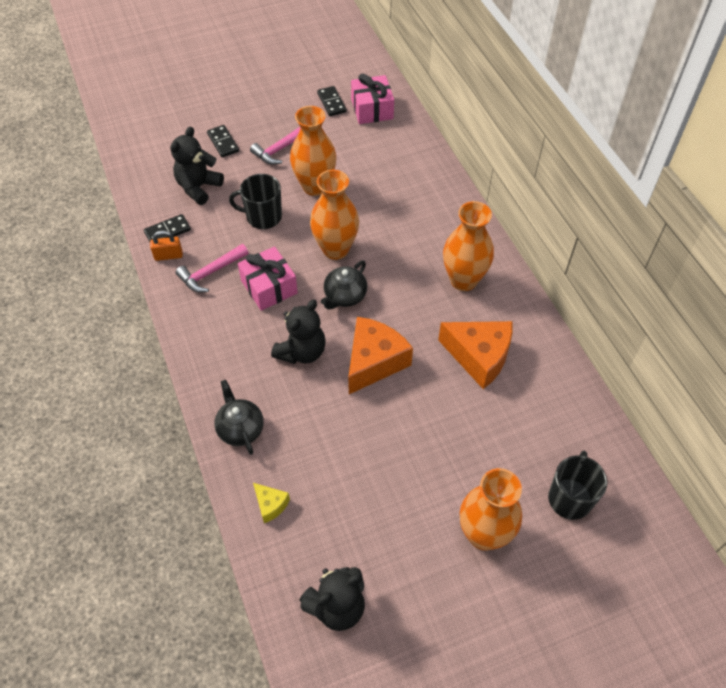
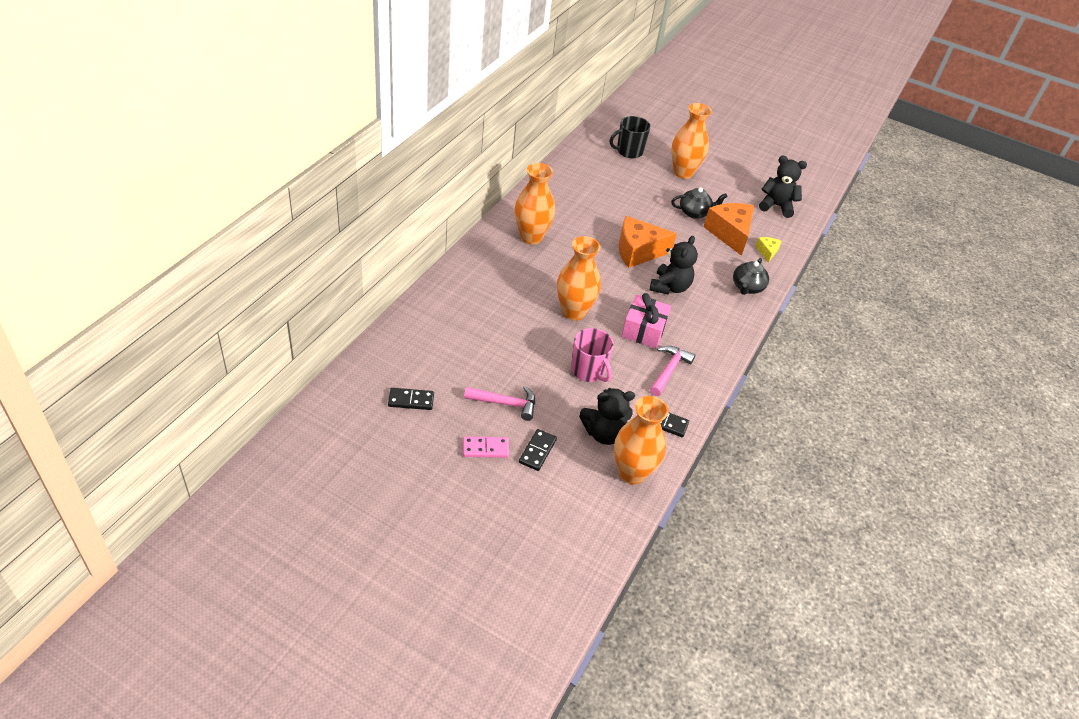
camera: 135 degrees left, 10 degrees down
(168, 255) = (684, 406): orange padlock -> none
(210, 273) = (669, 370): pink hammer -> pink hammer turned 75 degrees counterclockwise
(253, 118) = (485, 448): none -> pink domino
(263, 217) = (588, 371): black mug -> pink mug
(302, 351) = (669, 287): black teddy bear -> black teddy bear turned 120 degrees clockwise
(315, 186) = (525, 356): orange vase -> orange vase (631, 472)
(331, 102) = (411, 400): black domino -> black domino turned 60 degrees clockwise
(344, 296) = (607, 287): black teapot -> black teapot (694, 212)
(372, 109) = (395, 366): pink gift -> none
(479, 357) = (582, 209): orange cheese -> orange cheese (729, 233)

